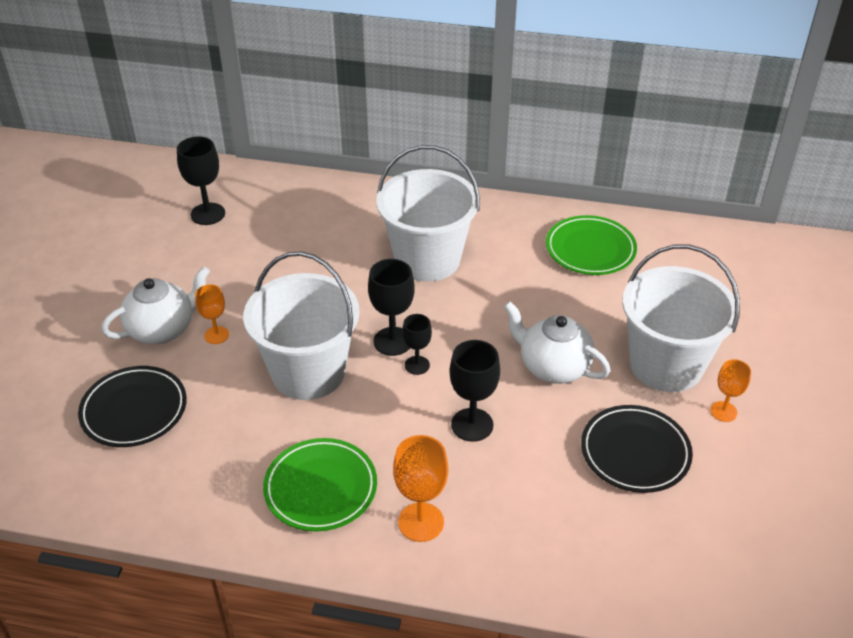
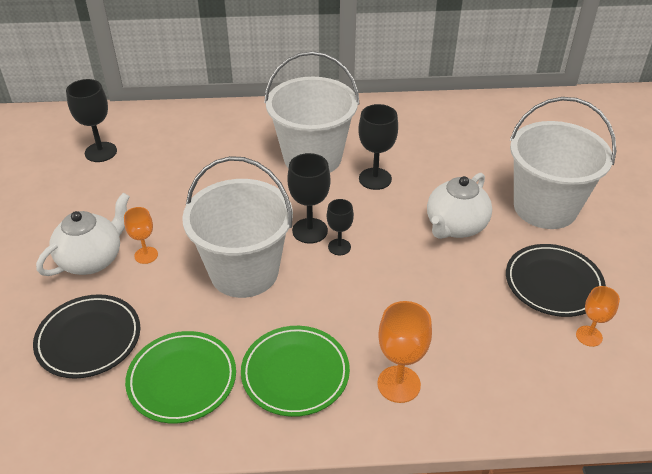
camera: 15 degrees left, 0 degrees up
(472, 425) = (408, 288): black goblet -> black goblet (375, 179)
(553, 367) = (455, 227): white teapot -> white teapot turned 75 degrees counterclockwise
(590, 249) = (444, 127): green plate -> green plate (182, 379)
(723, 411) = (607, 236): orange goblet -> orange goblet (589, 336)

